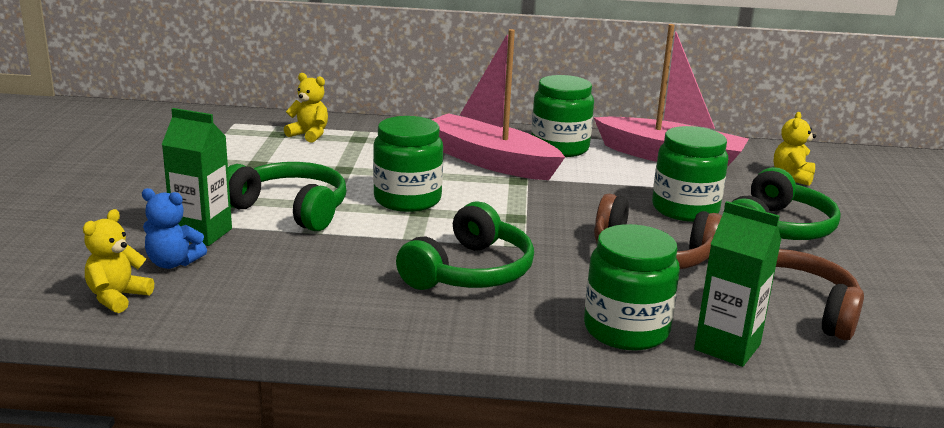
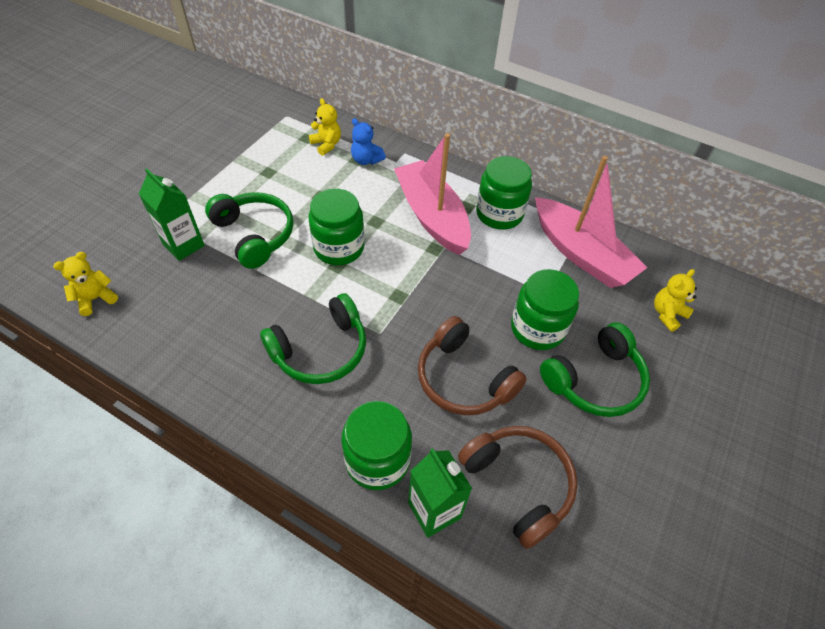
camera: 25 degrees right, 30 degrees up
(173, 263) = (147, 272): blue teddy bear -> blue teddy bear (366, 160)

